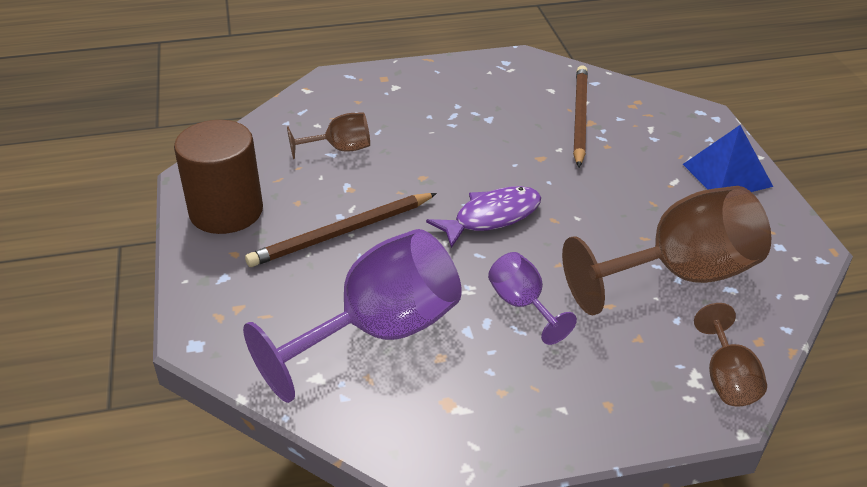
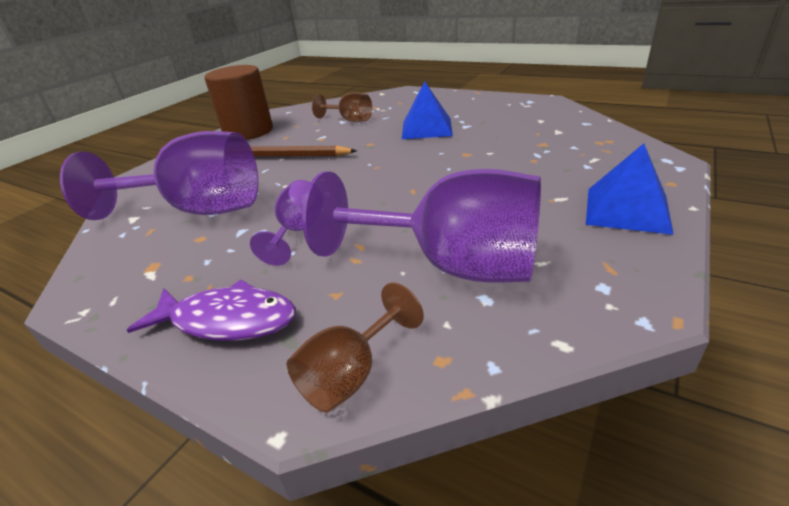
camera: 45 degrees right, 5 degrees down
(453, 135) = (427, 128): none -> blue pyramid
(492, 217) = (372, 175): purple fish -> purple fish (227, 320)
(579, 117) = (537, 139): brown pencil -> none
(679, 275) = (451, 265): brown goblet -> purple goblet

